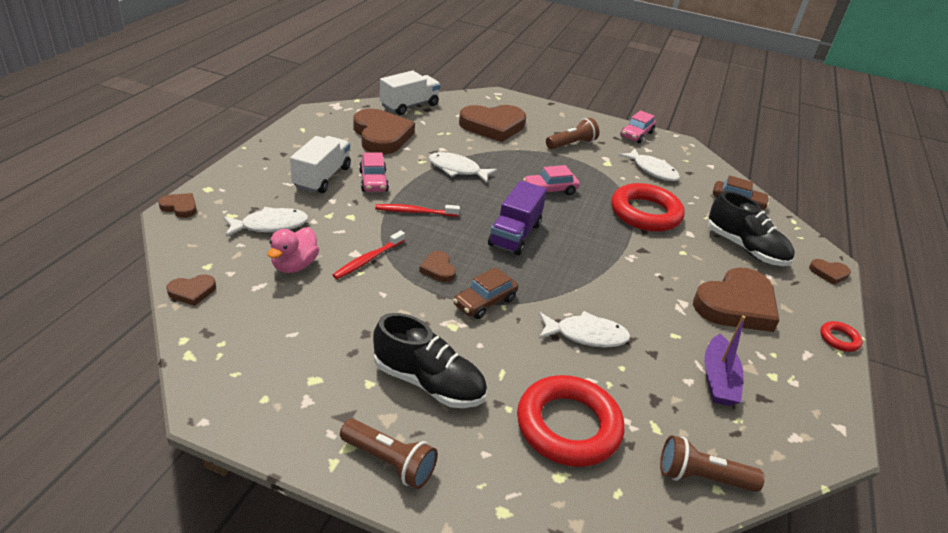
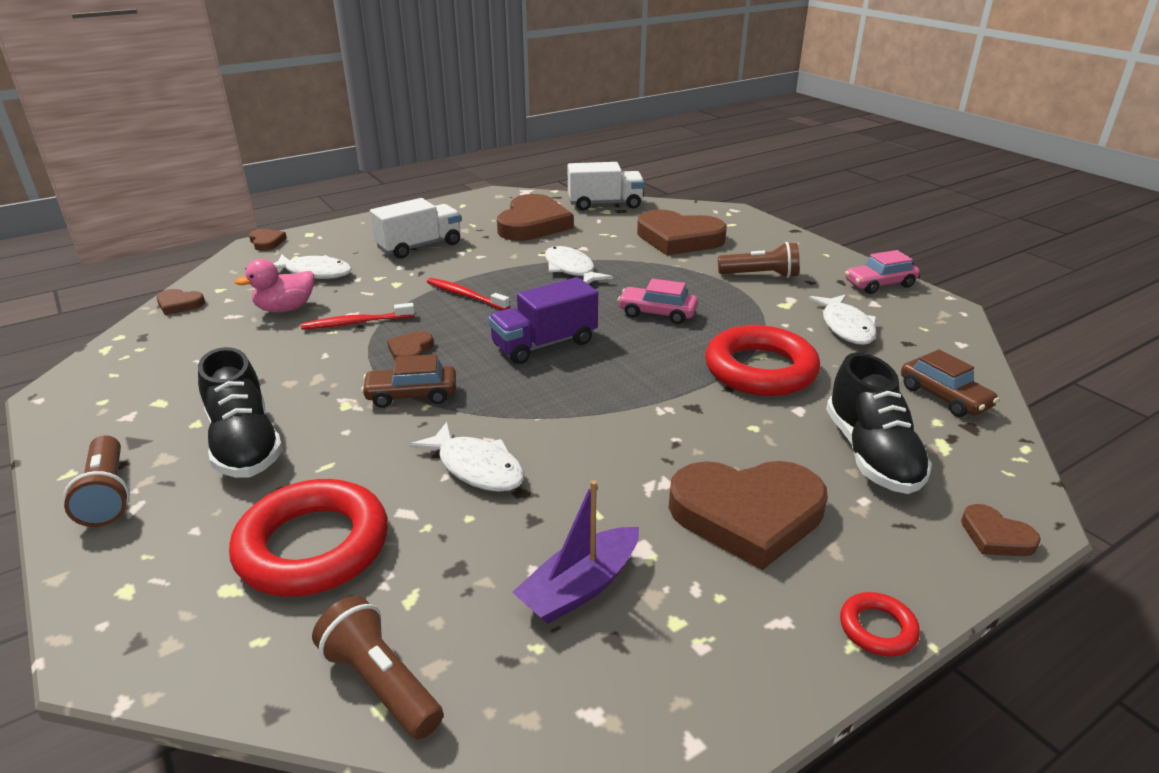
camera: 40 degrees right, 5 degrees down
(373, 181) = (464, 260): pink car -> none

